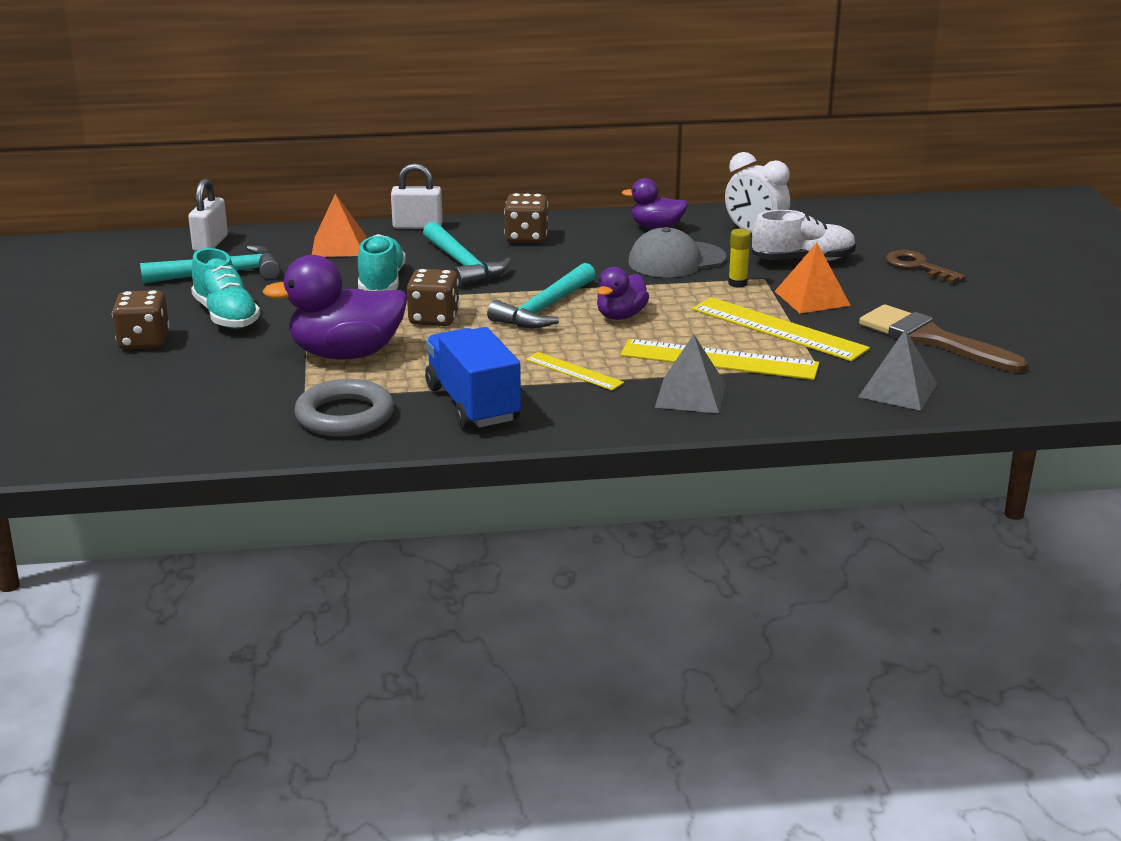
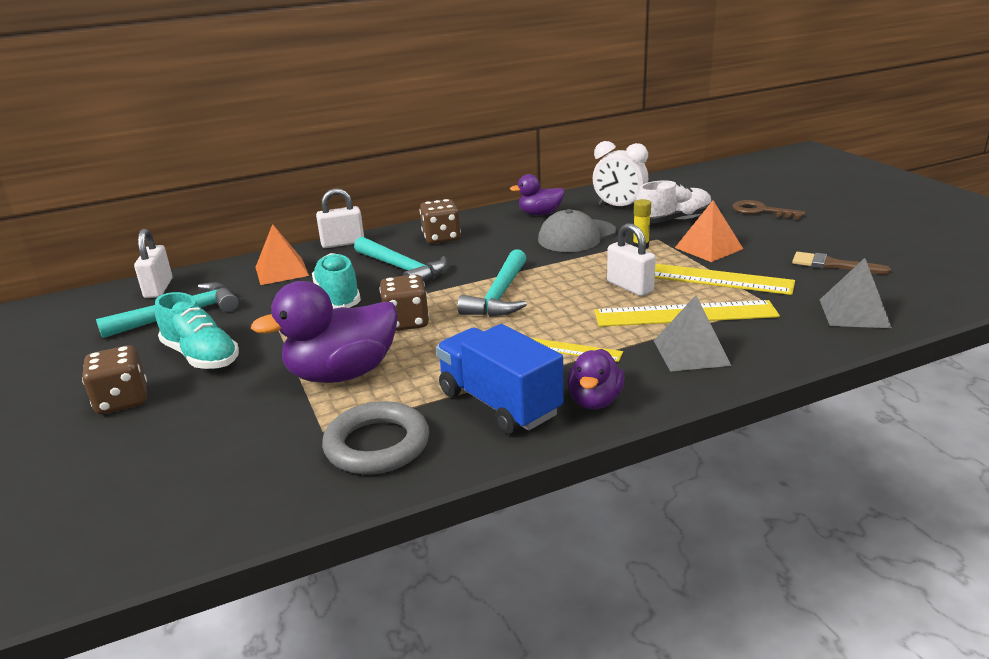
camera: 15 degrees left, 0 degrees up
(620, 316) = (569, 290): purple duck -> purple duck (595, 401)
(686, 324) = (629, 287): none -> white padlock
(932, 339) = (832, 265): brown brush -> brown brush, size x0.61

